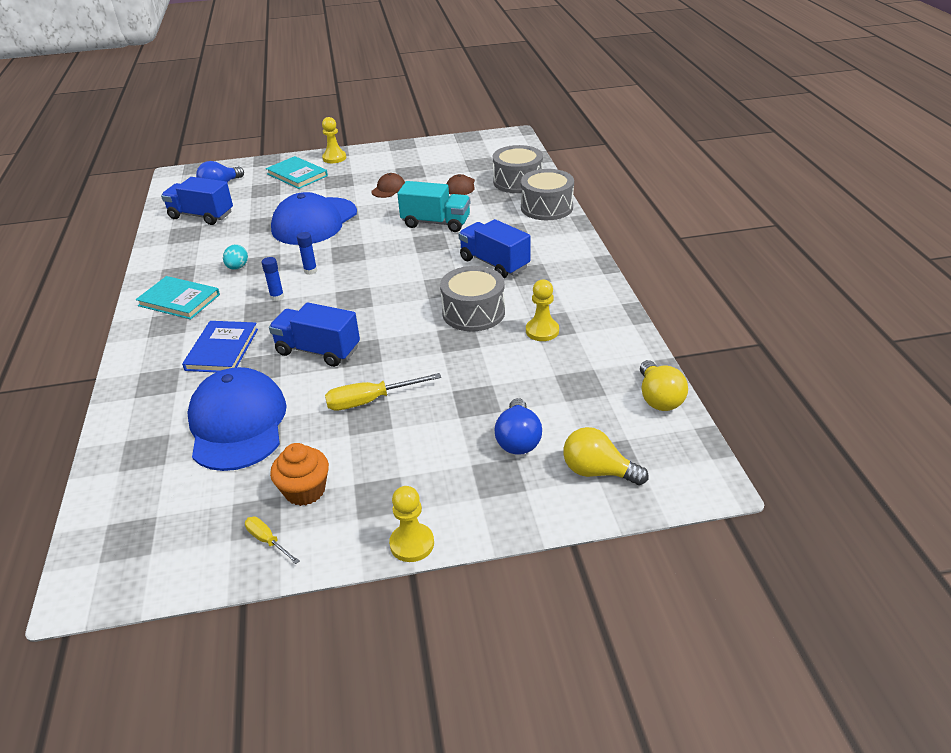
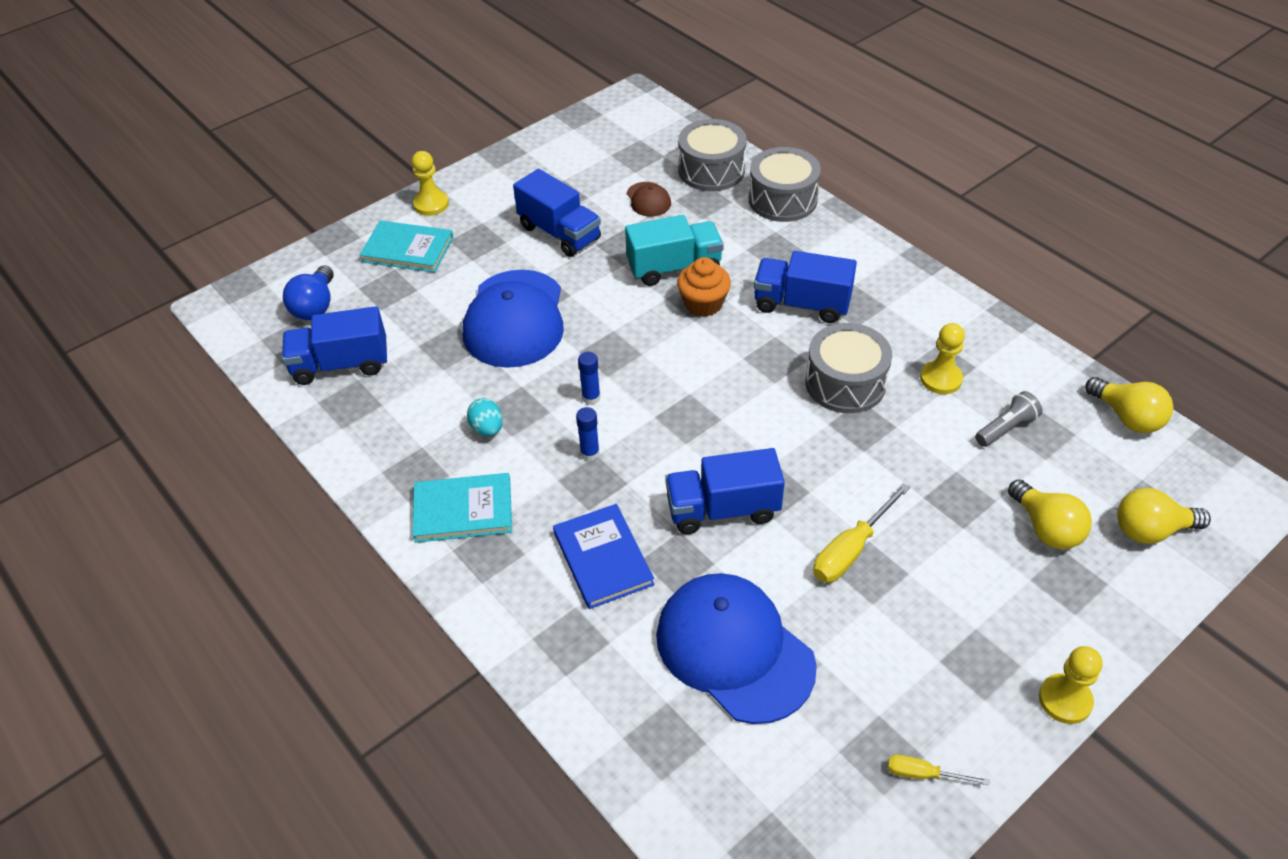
camera: 30 degrees left, 10 degrees up
(305, 491) = (898, 695): orange cupcake -> orange cupcake (703, 304)
(388, 189) = (559, 233): brown cap -> blue truck
(518, 440) = (1046, 528): blue light bulb -> yellow light bulb
(556, 373) = (1006, 428): none -> grey flashlight

